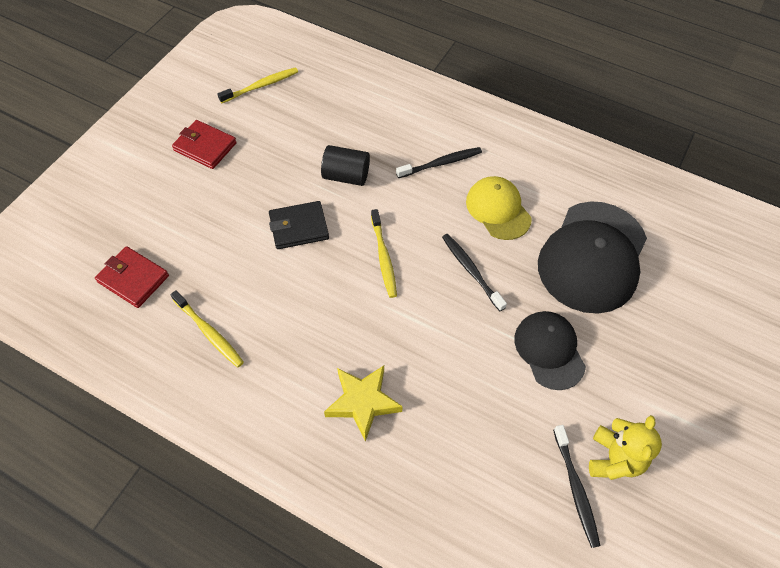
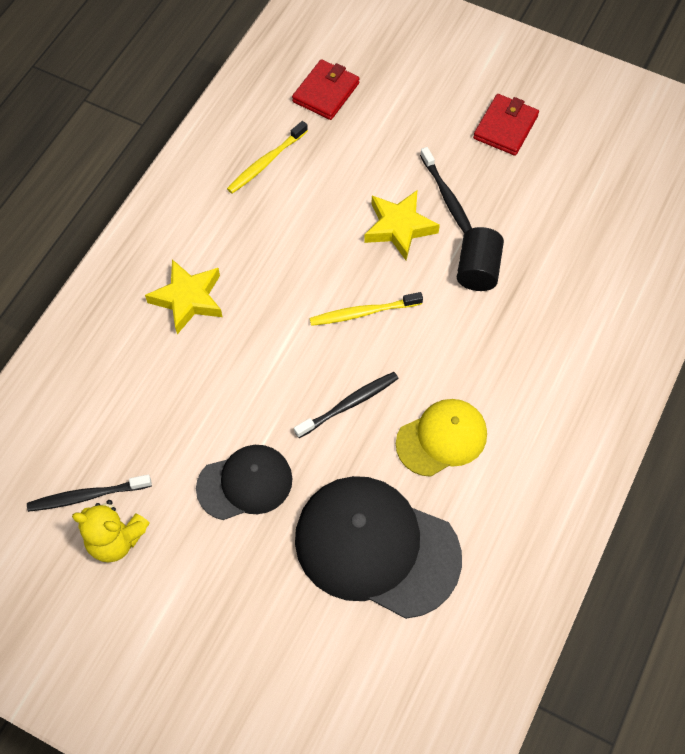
camera: 90 degrees right, 5 degrees up
(261, 86) = (612, 171): yellow toothbrush -> none
(299, 227) = (399, 227): black wallet -> yellow star
(441, 163) = (510, 374): black toothbrush -> black toothbrush (447, 198)

